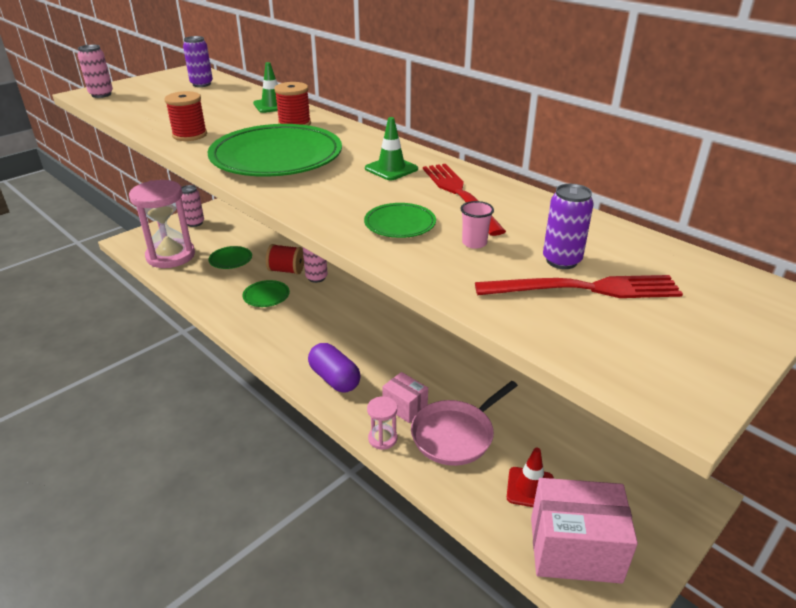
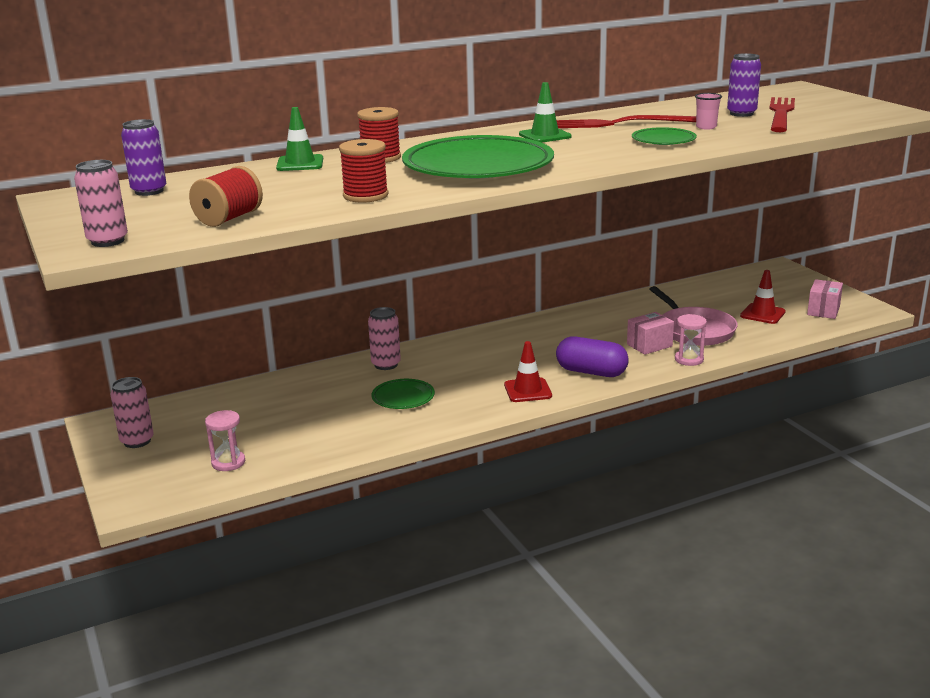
camera: 70 degrees left, 10 degrees down
(171, 256) = (228, 462): pink hourglass -> pink hourglass, size x0.43
(230, 260) = (287, 416): green plate -> none
(286, 270) = (352, 381): red spool -> red spool (229, 218)
(290, 350) = (527, 390): none -> red traffic cone
(334, 379) = (591, 372): purple capsule -> purple capsule turned 45 degrees clockwise
(575, 549) = (823, 311): pink box -> pink box, size x0.53

